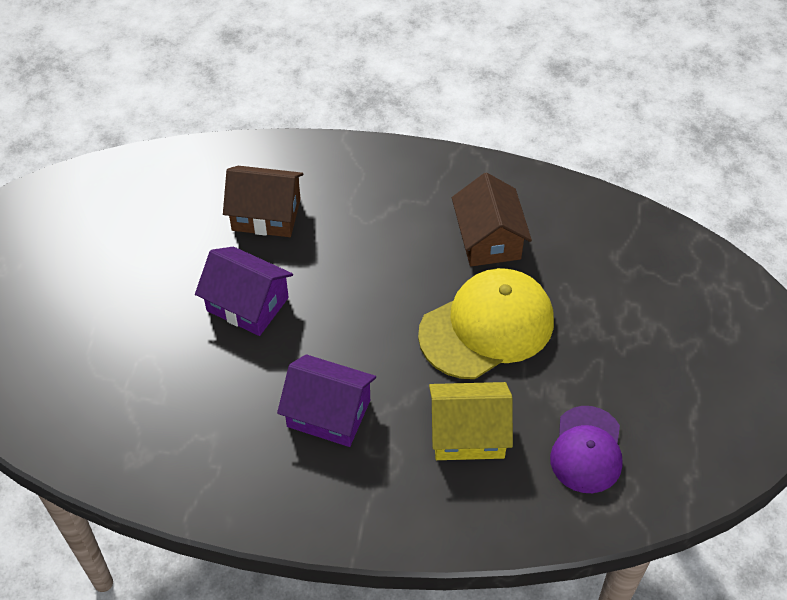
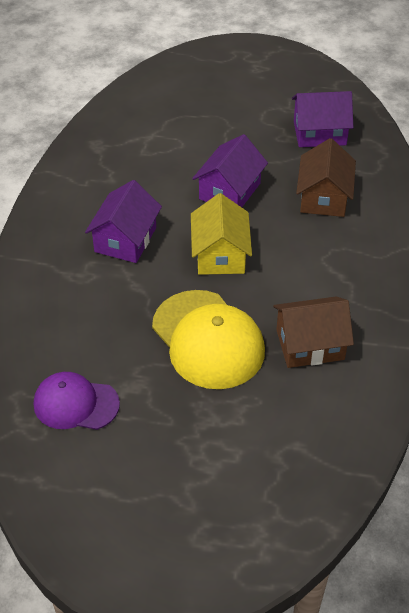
camera: 90 degrees right, 5 degrees down
(149, 211) = (319, 133): none -> purple house
(468, 433) = (99, 323): yellow house -> yellow house (220, 254)

